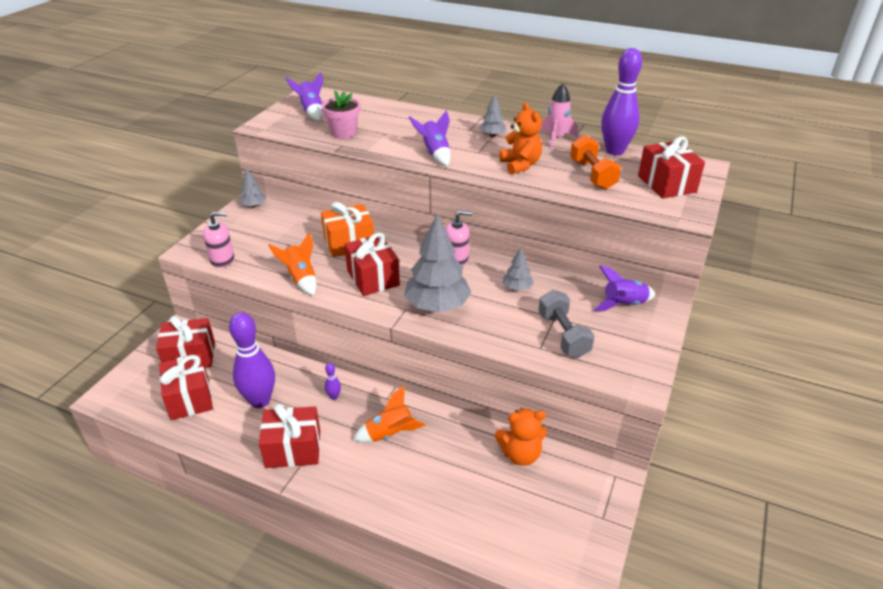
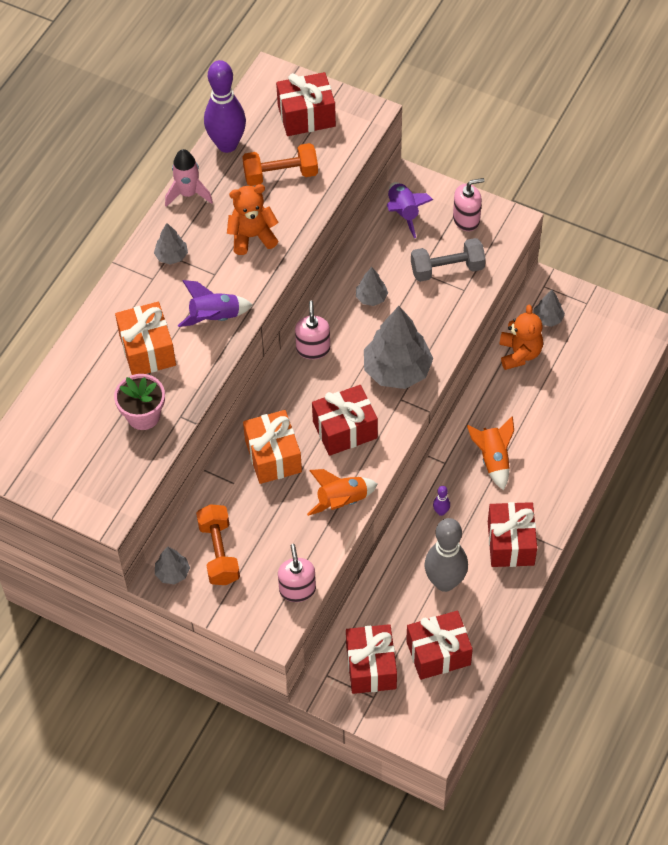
camera: 85 degrees left, 20 degrees up
(260, 401) = (445, 582): purple bowling pin -> grey bowling pin
(266, 223) = (219, 552): none -> orange dumbbell
(311, 111) = (69, 458): purple rocket -> none
(403, 131) = (147, 350): none -> orange gift
(571, 479) = (548, 318): none -> grey tree
(632, 347) = (466, 219): none -> pink soap dispenser

